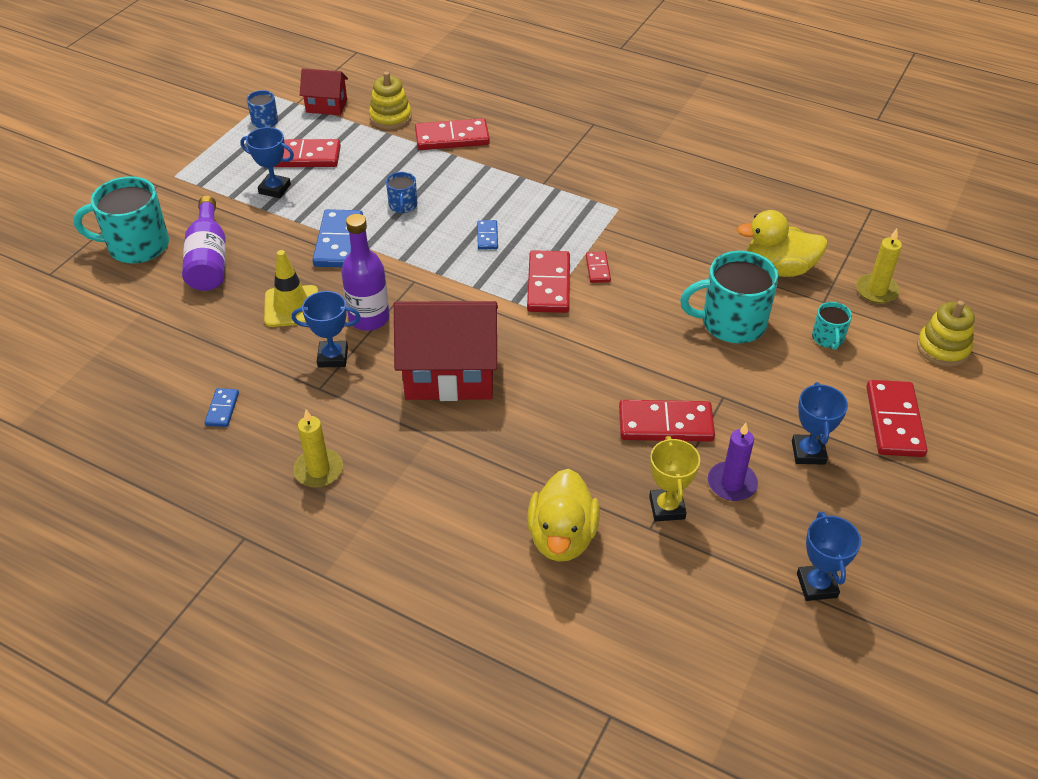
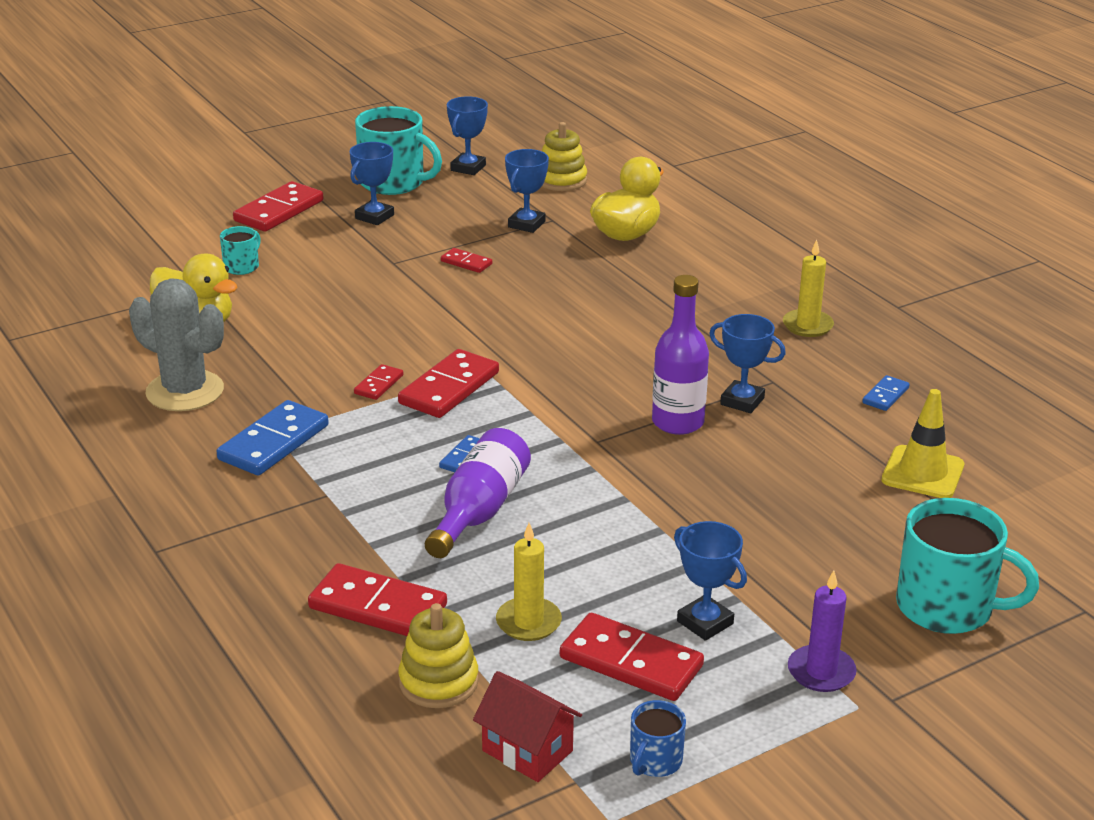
camera: 150 degrees left, 15 degrees down
(209, 260) = (847, 552): purple bottle -> purple bottle (479, 511)
(291, 306) = (762, 462): yellow traffic cone -> yellow traffic cone (922, 473)
(339, 242) = (657, 515): blue domino -> blue domino (273, 442)
(403, 205) = (537, 532): blue mug -> none
(450, 374) = (629, 351): red house -> none
(665, 424) = (466, 263): red domino -> red domino, size x0.51
(667, 508) = (526, 224): yellow trophy -> blue trophy
(709, 215) = (185, 391): none -> grey cactus
(731, 323) = (310, 302): turquoise mug -> turquoise mug (393, 183)
(732, 483) = (459, 220): purple candle -> purple candle (821, 672)
(876, 290) = (137, 281): yellow candle -> yellow candle (528, 622)
(943, 348) = (159, 232): yellow stacking toy -> yellow stacking toy (561, 180)

